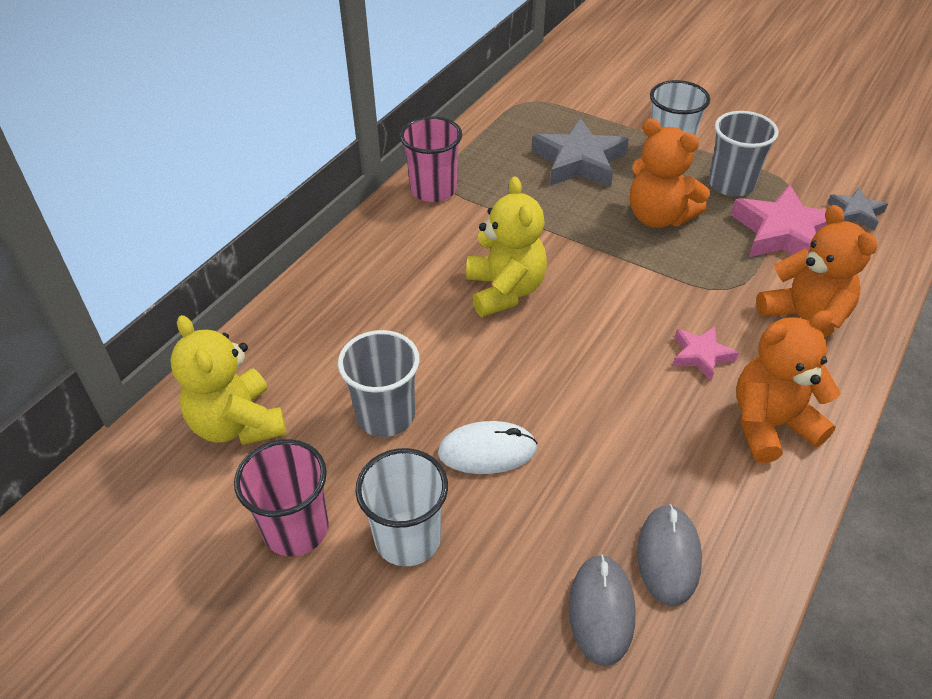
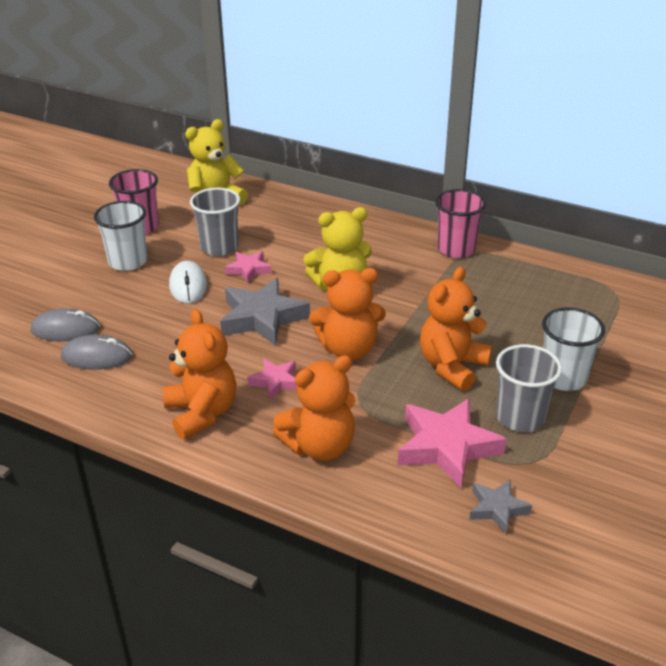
camera: 85 degrees right, 10 degrees down
(452, 380) = (248, 269): none -> pink star
(579, 162) = (523, 321): grey star -> grey star (262, 318)
(634, 291) = (348, 349): none -> orange teddy bear

